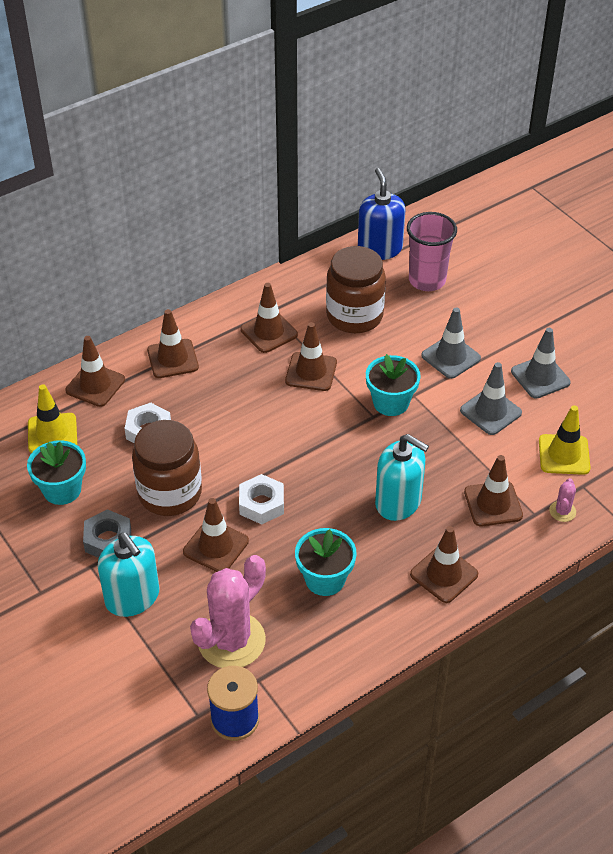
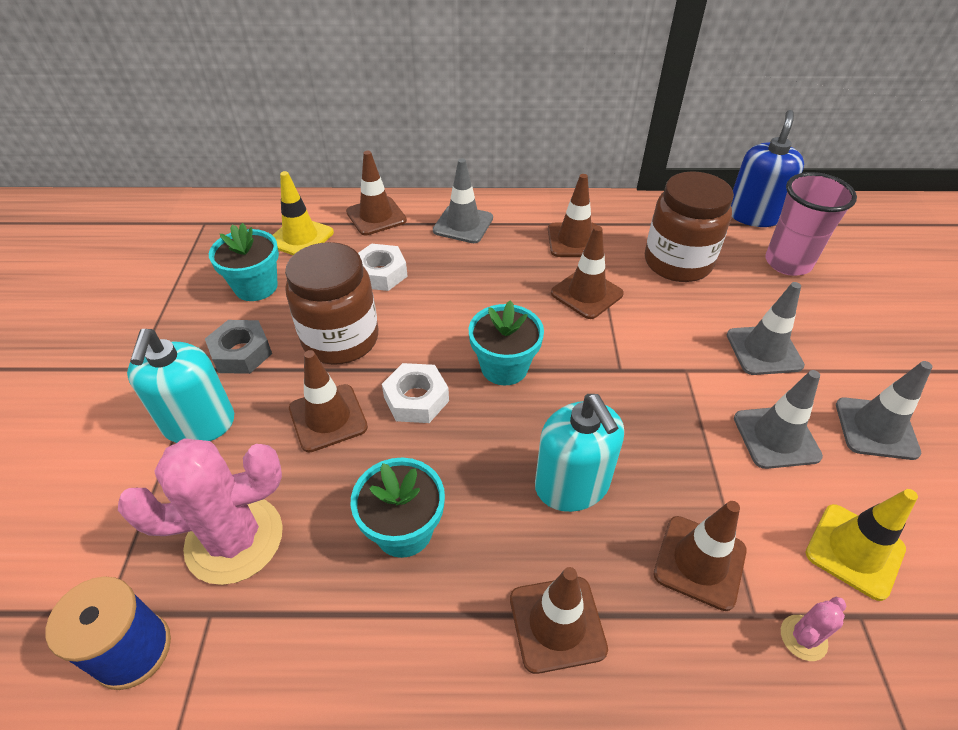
camera: 35 degrees right, 0 degrees up
(172, 359) = (463, 224): brown traffic cone -> grey traffic cone
(391, 402) = (652, 365): turquoise flower pot -> turquoise flower pot (504, 367)

